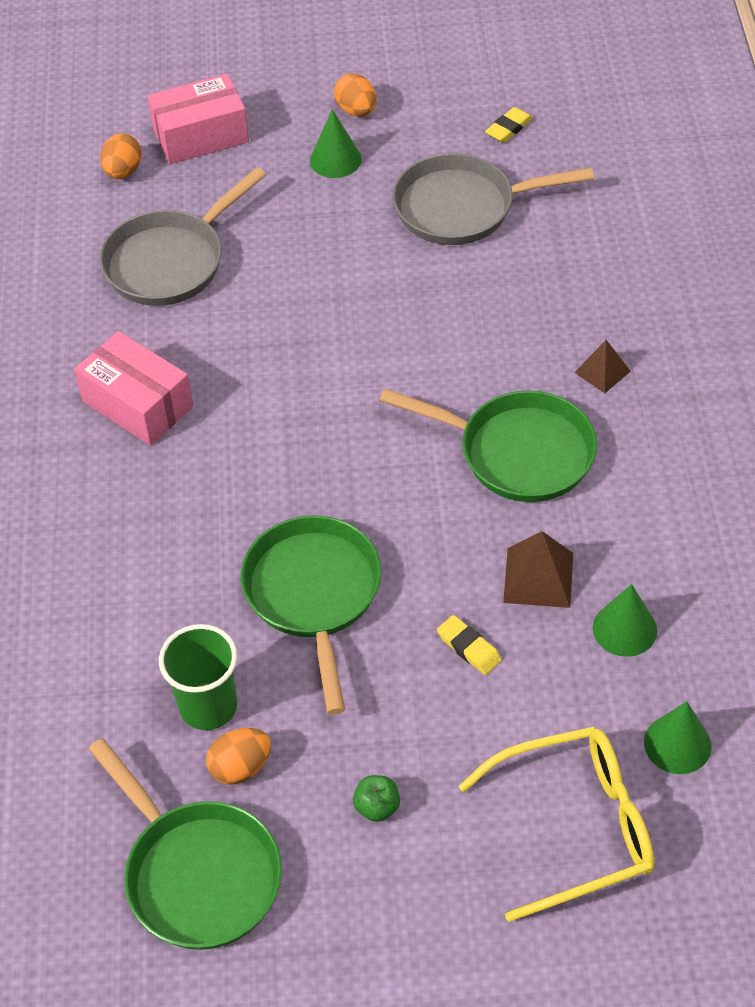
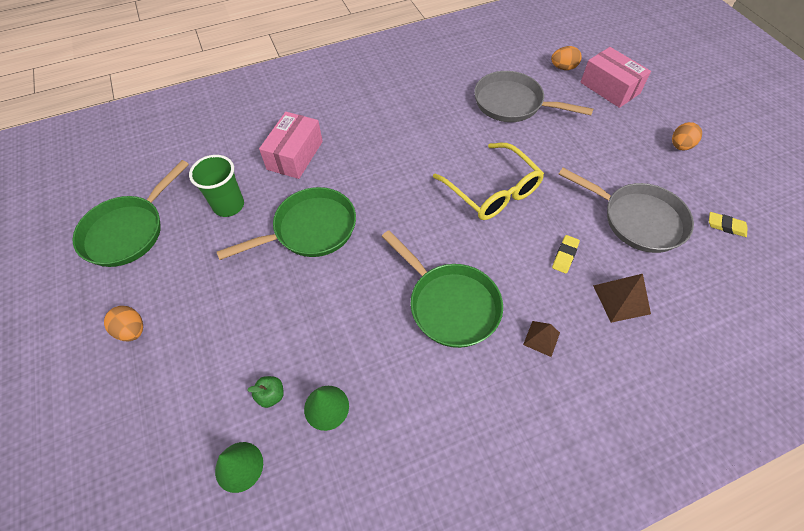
camera: 70 degrees right, 5 degrees up
(138, 404) = (411, 120): pink box -> pink box (295, 155)
(240, 767) = (193, 230): orange egg -> orange egg (132, 330)
(335, 159) = (633, 148): green cone -> none
(377, 807) = (174, 299): green apple -> green apple (271, 395)
(462, 207) = (637, 220): grey pan -> grey pan turned 150 degrees clockwise
(469, 648) = (291, 317): yellow eraser -> yellow eraser (565, 255)
(518, 452) = (450, 304): green pan -> green pan turned 45 degrees counterclockwise
(538, 577) = (354, 342): brown pyramid -> brown pyramid (621, 299)
(573, 827) = (167, 412): yellow glasses -> yellow glasses (492, 190)

